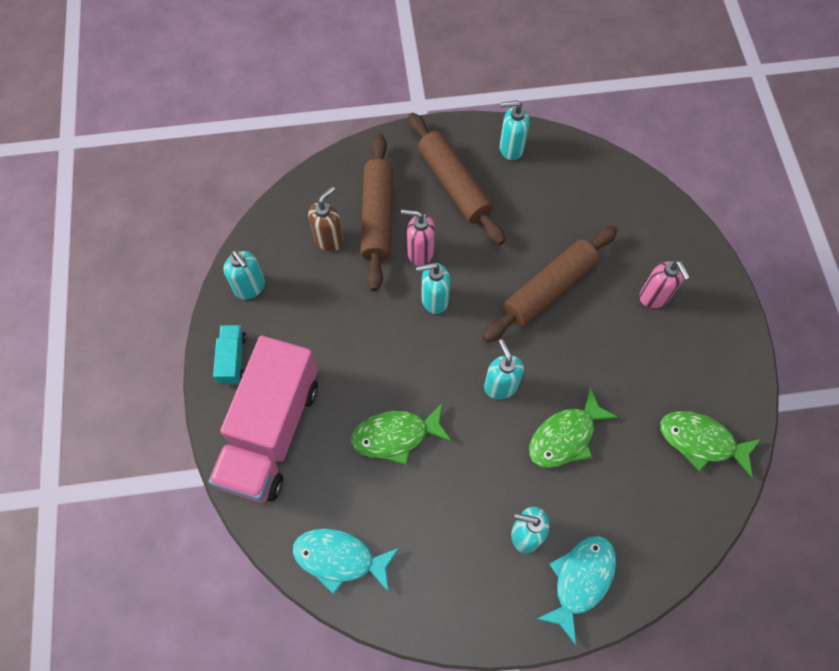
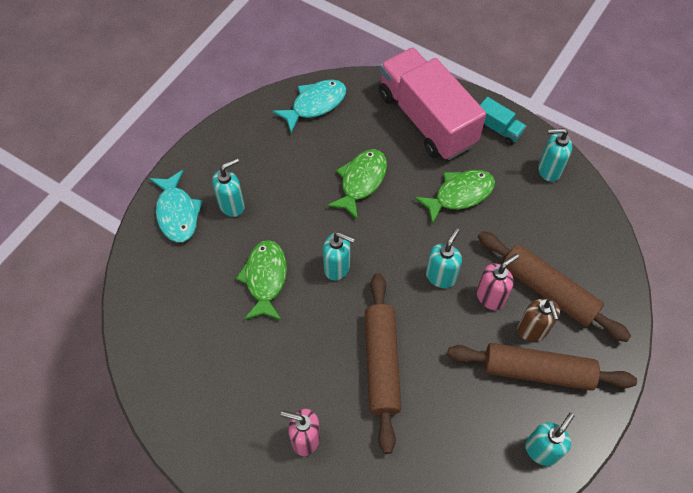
camera: 130 degrees right, 5 degrees down
(329, 239) = (552, 244): brown soap dispenser -> brown soap dispenser (532, 330)
(701, 441) = (176, 363): green fish -> green fish (459, 195)

